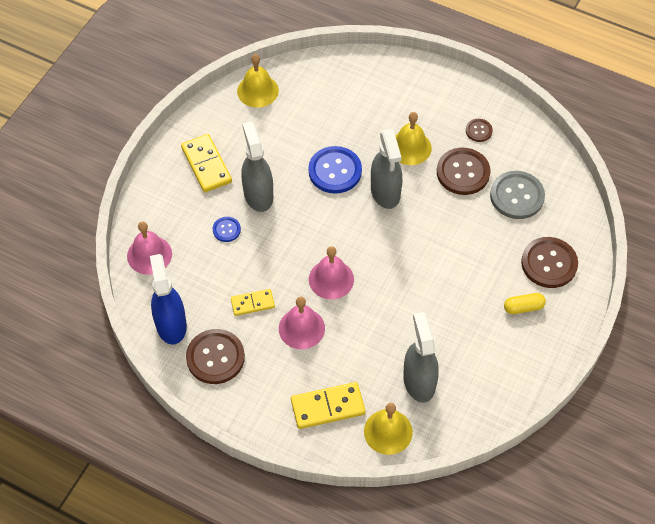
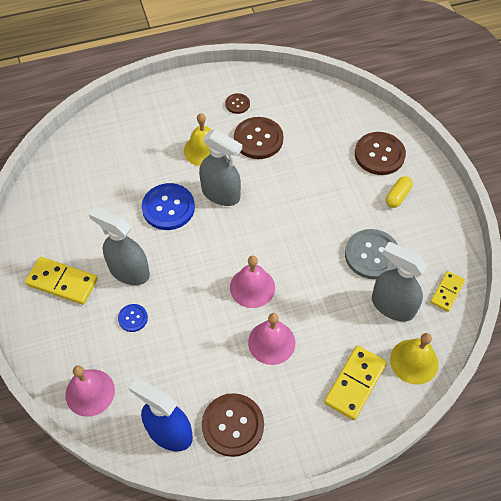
camera: 45 degrees left, 0 degrees up
(252, 303) = (215, 357): yellow domino -> yellow domino (447, 292)
(257, 90) = (44, 195): yellow bell -> none
(517, 196) = (310, 127): grey button -> grey button (372, 255)

